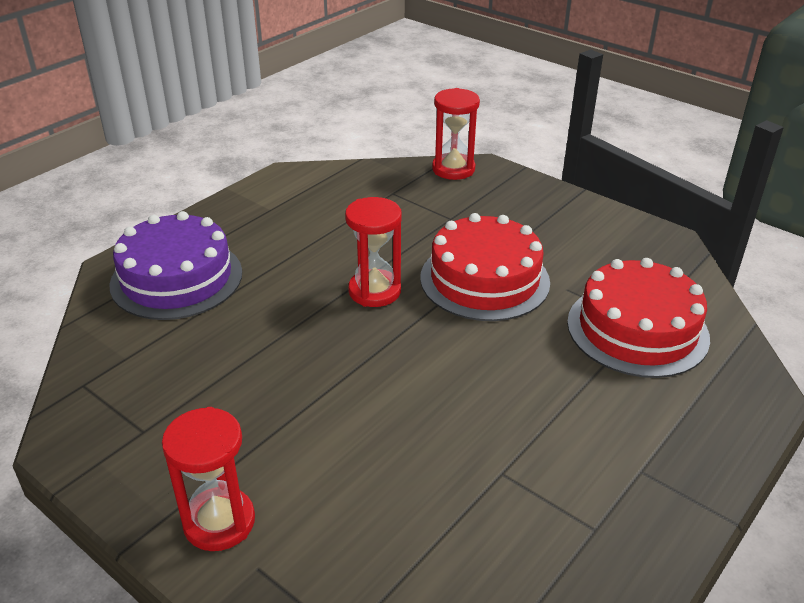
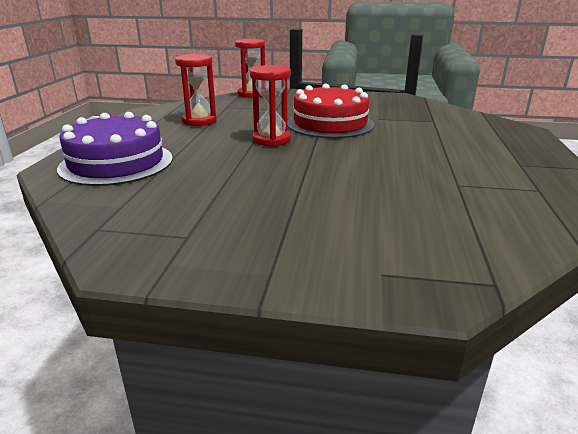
camera: 30 degrees left, 10 degrees down
(219, 522) = (318, 261): red hourglass -> red hourglass (199, 121)
(637, 329) = (434, 123): red cake -> none

